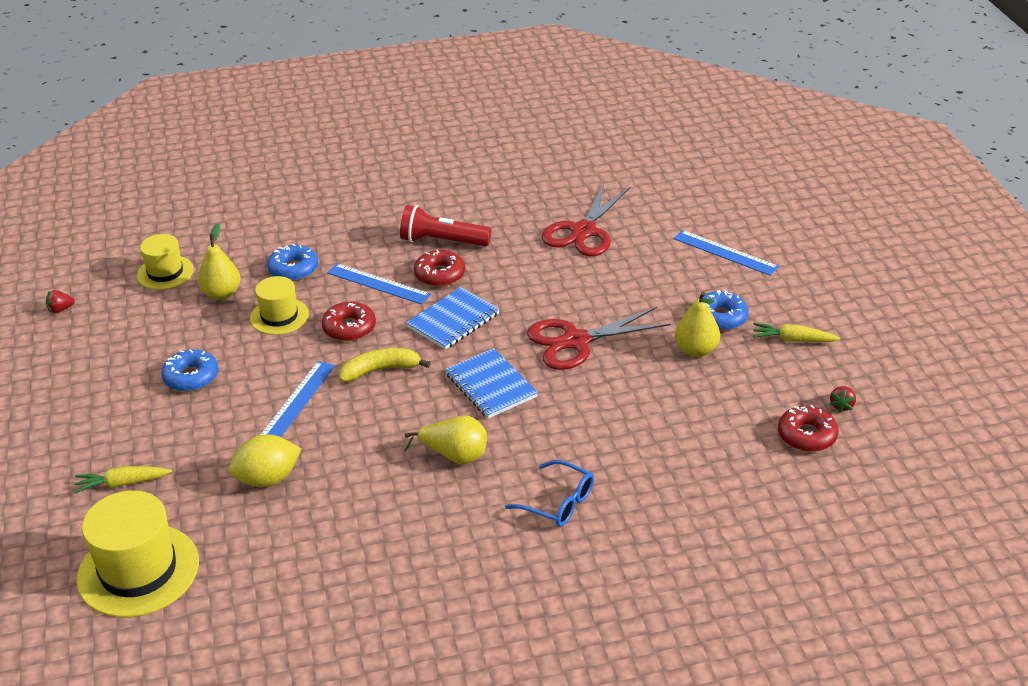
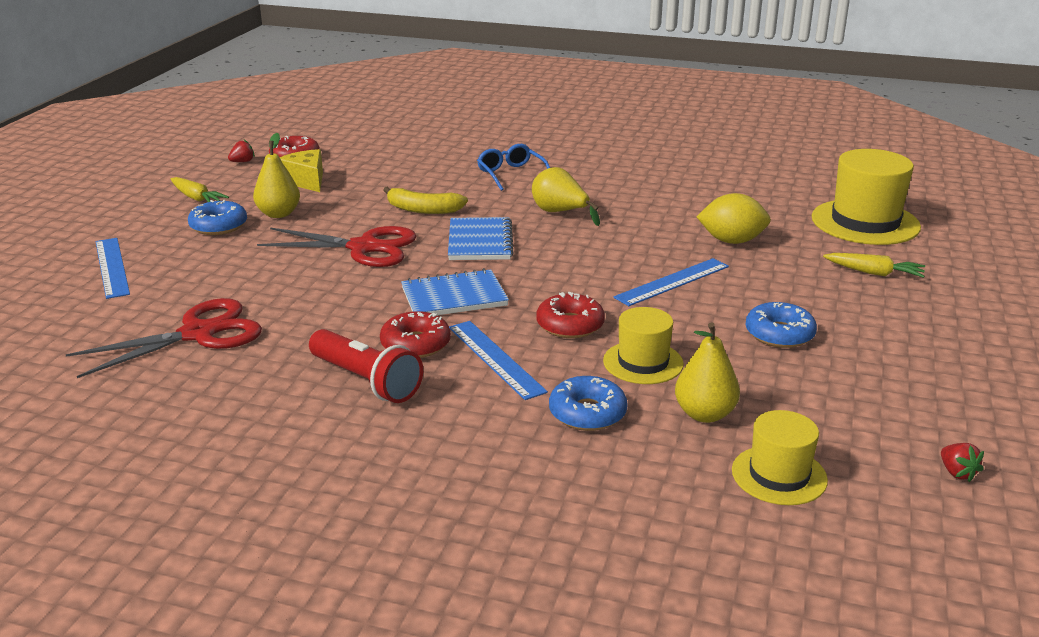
camera: 150 degrees left, 10 degrees down
(60, 309) = (957, 473): red strawberry -> red strawberry turned 60 degrees clockwise
(380, 370) = (569, 281): yellow banana -> yellow banana (423, 210)
(739, 402) = (306, 181): none -> yellow cheese

